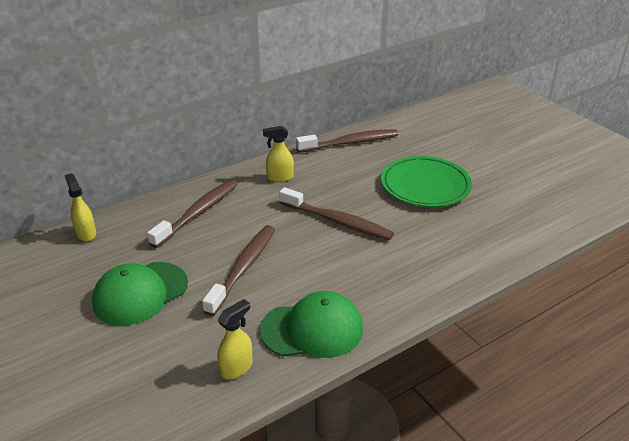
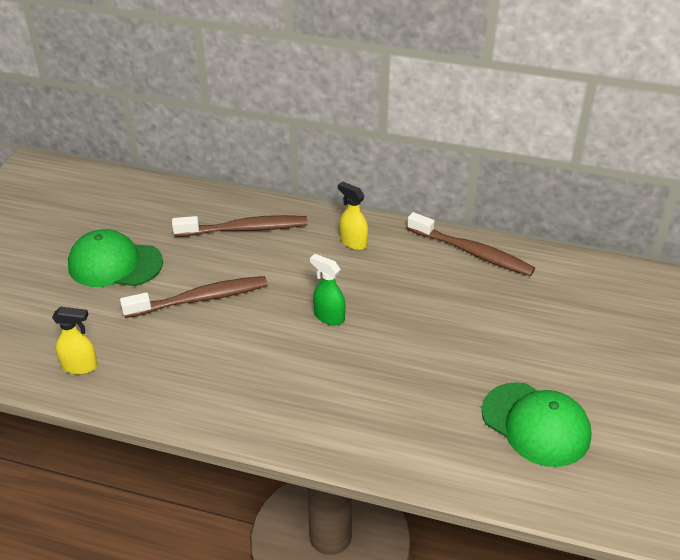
camera: 50 degrees right, 5 degrees up
(86, 233) = (155, 191): yellow spray bottle -> none
(312, 329) = (163, 384): green cap -> green cap (536, 424)
(337, 221) = (329, 317): brown toothbrush -> green spray bottle
(425, 186) = (463, 345): green plate -> none

